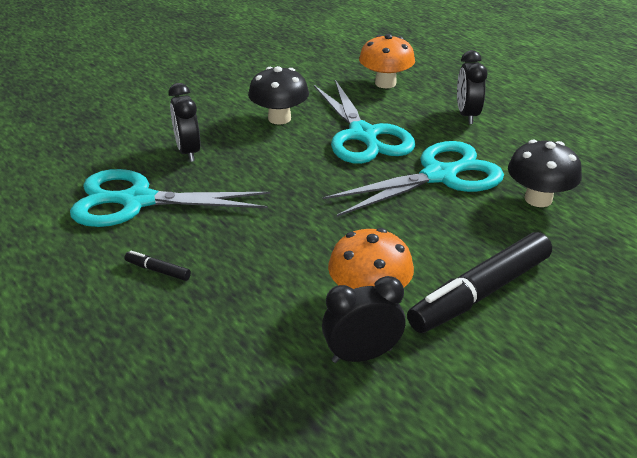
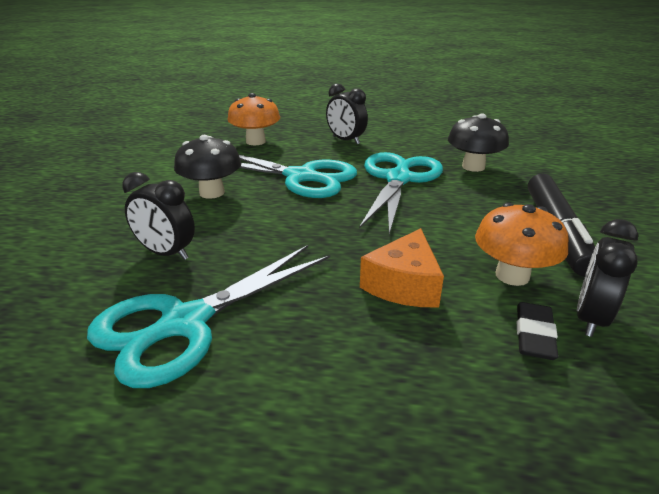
camera: 45 degrees left, 5 degrees down
(158, 270) = (325, 372): black marker -> none
(284, 254) = (404, 285): none -> orange cheese
(302, 335) = (534, 335): none -> black eraser

